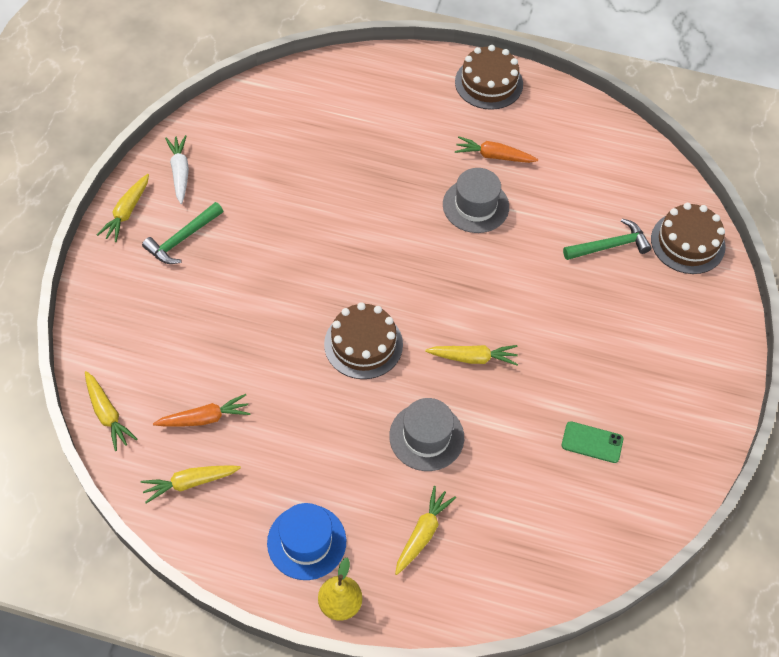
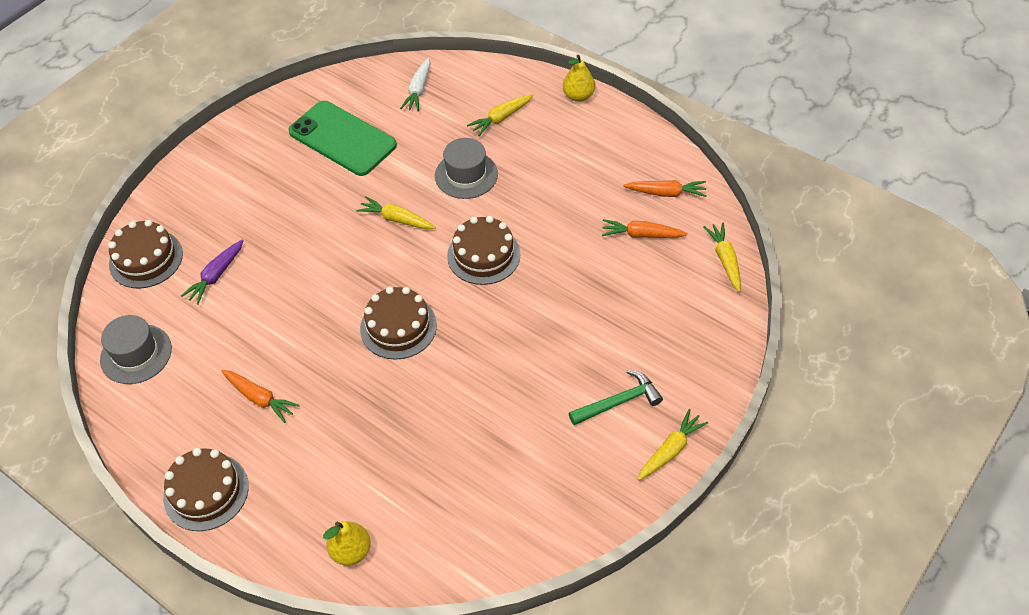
camera: 155 degrees left, 5 degrees down
(180, 172) = (601, 482): white carrot -> white carrot (418, 90)
(190, 483) = (666, 193): yellow carrot -> orange carrot
(306, 542) = (588, 135): blue hat -> none
(356, 77) = (351, 551): none -> yellow pear
(410, 248) = (398, 327): none -> brown cake
(475, 206) = (312, 350): grey hat -> grey hat (136, 354)
(592, 442) = (342, 139): green phone -> green phone, size x2.18
(609, 246) = (216, 276): green hammer -> purple carrot

